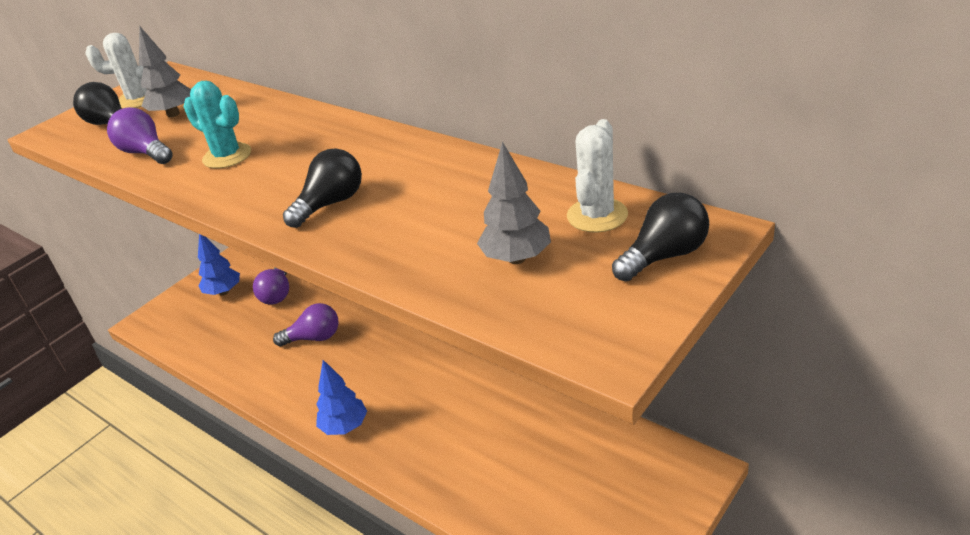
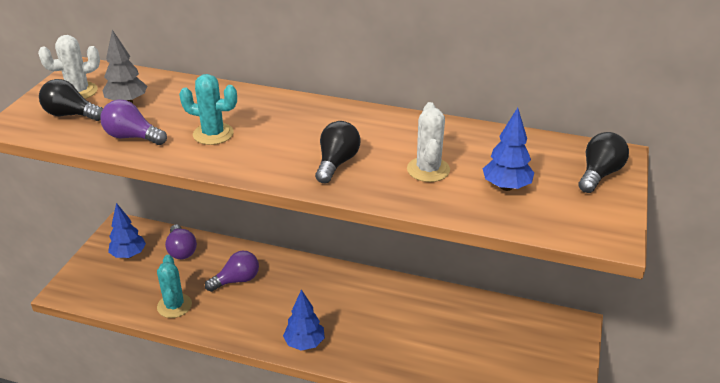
camera: 25 degrees left, 0 degrees up
(235, 356) = (174, 306): none -> turquoise cactus
(516, 258) = (506, 187): grey tree -> blue tree
(597, 215) = (537, 152): white cactus -> white cactus (428, 170)

